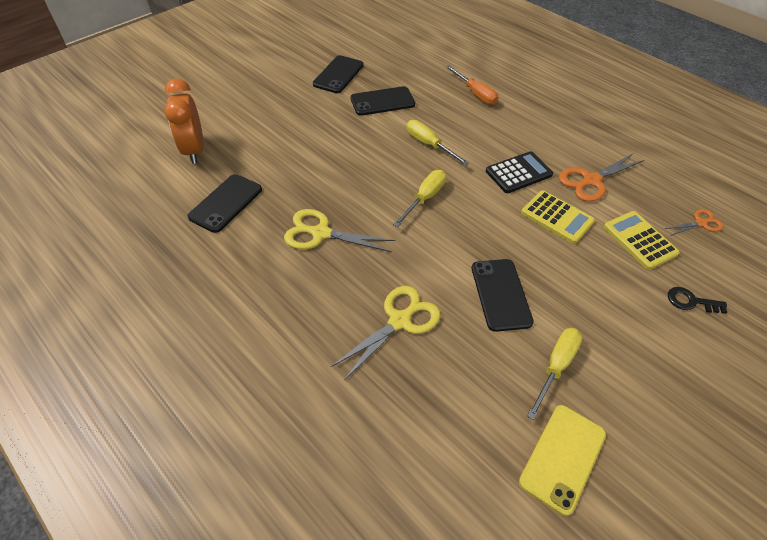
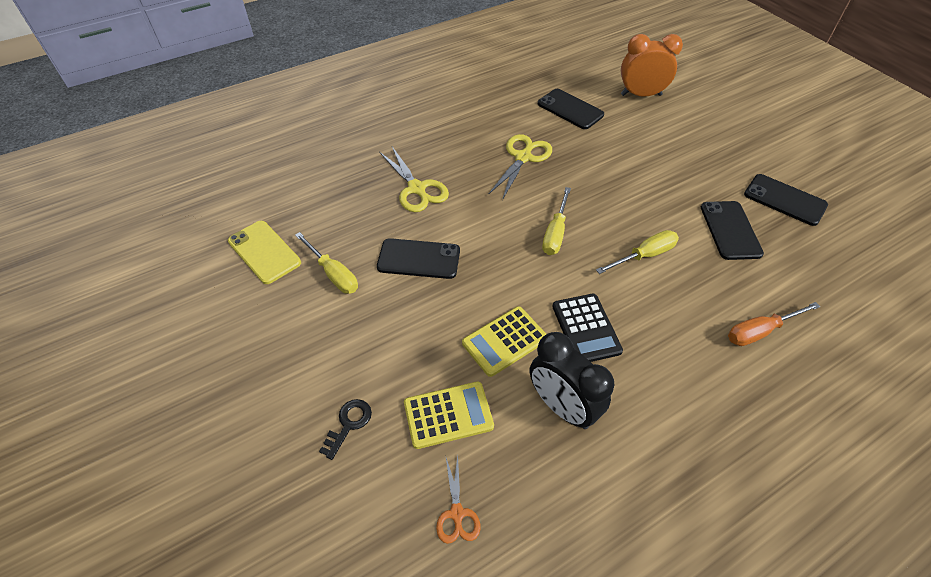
camera: 105 degrees right, 0 degrees up
(424, 198) = (555, 233): yellow screwdriver -> yellow screwdriver turned 60 degrees clockwise
(591, 180) = (562, 406): orange scissors -> black clock

